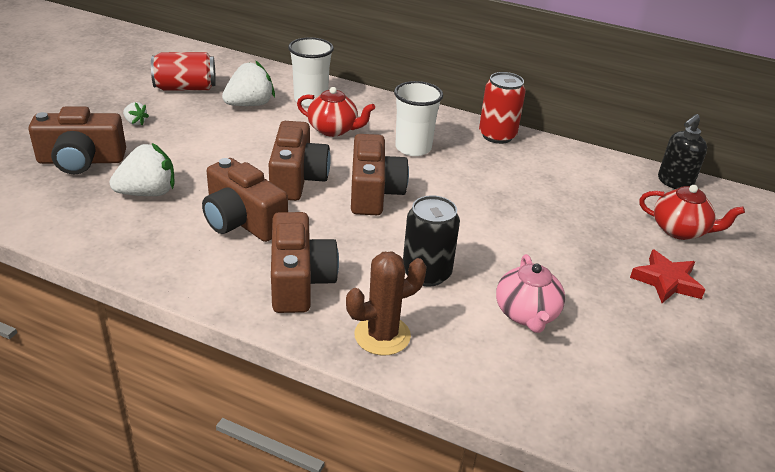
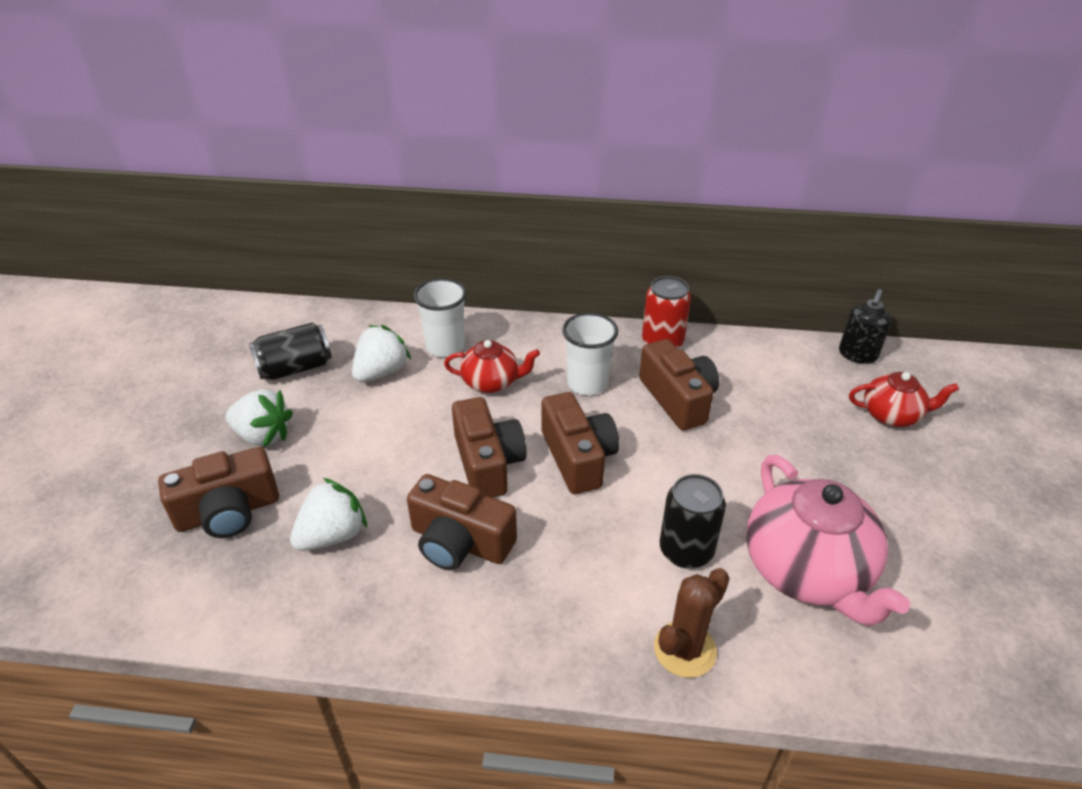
camera: 15 degrees left, 5 degrees up
(135, 122) = (263, 435): white strawberry -> white strawberry, size x2.03
(185, 88) = (295, 368): red can -> black can
(299, 281) = (563, 605): brown camera -> brown camera (678, 399)
(526, 314) = (807, 571): pink teapot -> pink teapot, size x1.81
(666, 281) = (911, 484): red star -> none

